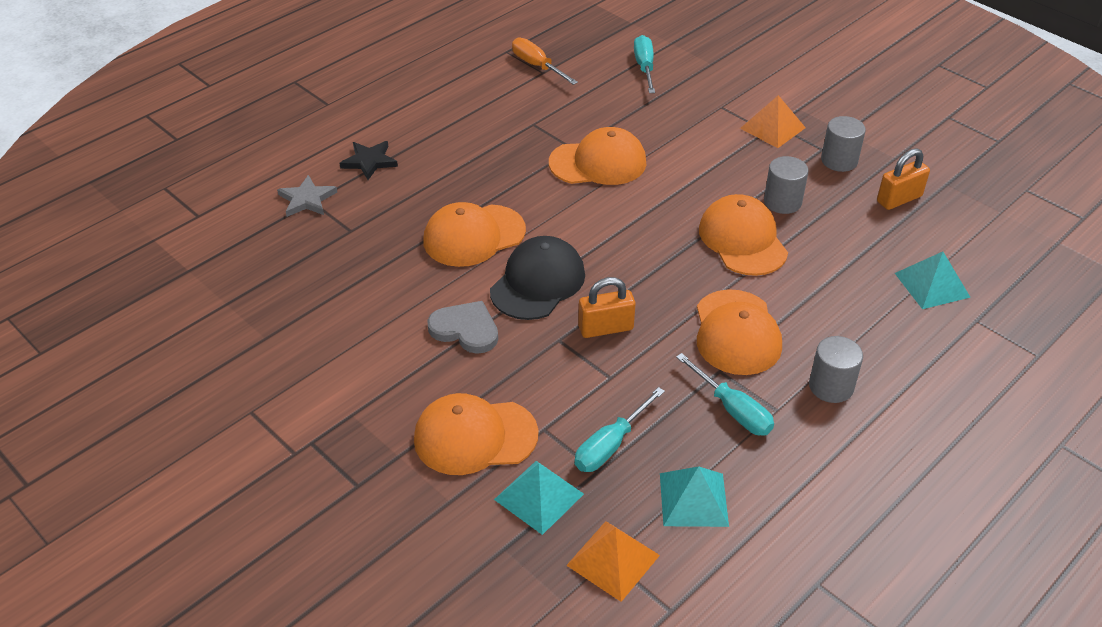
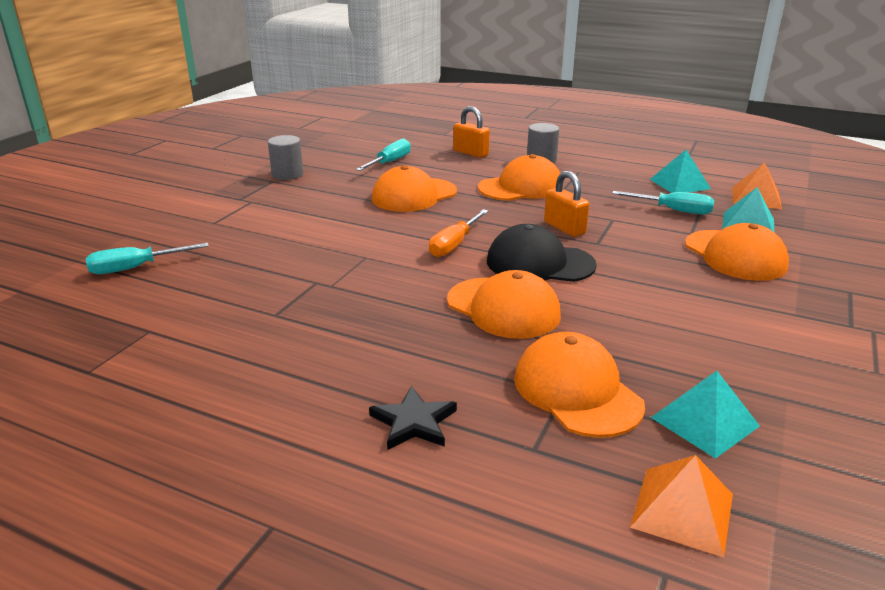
camera: 110 degrees left, 15 degrees down
(307, 199) = (534, 455): grey star -> none
(465, 329) = (633, 284): grey heart -> none
(537, 66) = (132, 338): orange screwdriver -> orange screwdriver (454, 244)
(598, 163) = (337, 265): orange cap -> orange cap (576, 391)
(733, 410) = (594, 181): turquoise screwdriver -> turquoise screwdriver (389, 162)
(773, 128) = (245, 199): orange pyramid -> orange pyramid (682, 510)
(782, 202) = (355, 187): grey cylinder -> none
(899, 199) = (329, 155): orange padlock -> orange padlock (470, 153)
(931, 285) = (419, 144): turquoise pyramid -> turquoise pyramid (705, 421)

